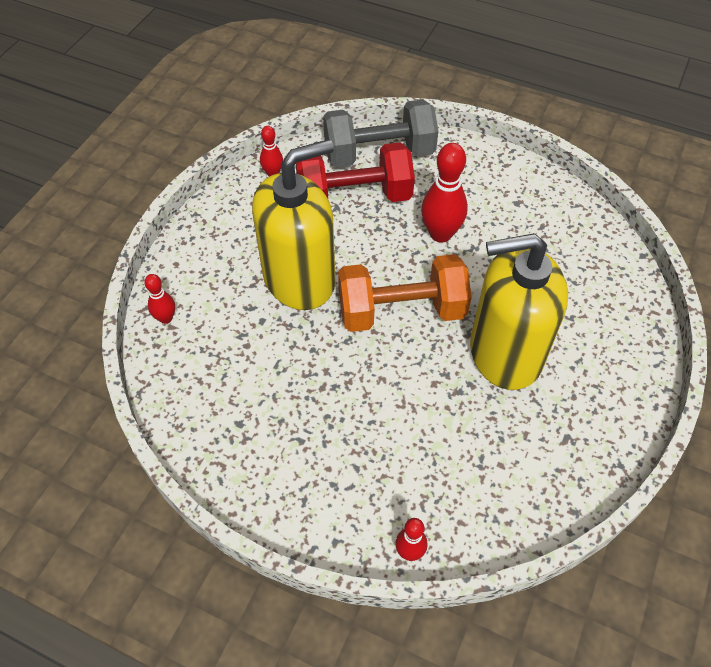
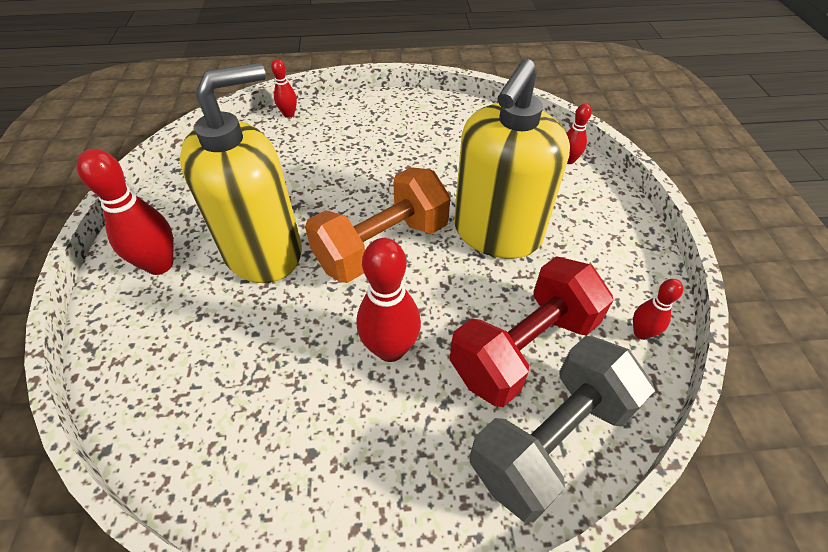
camera: 150 degrees right, 5 degrees down
(601, 382) = (159, 265): none -> red bowling pin

